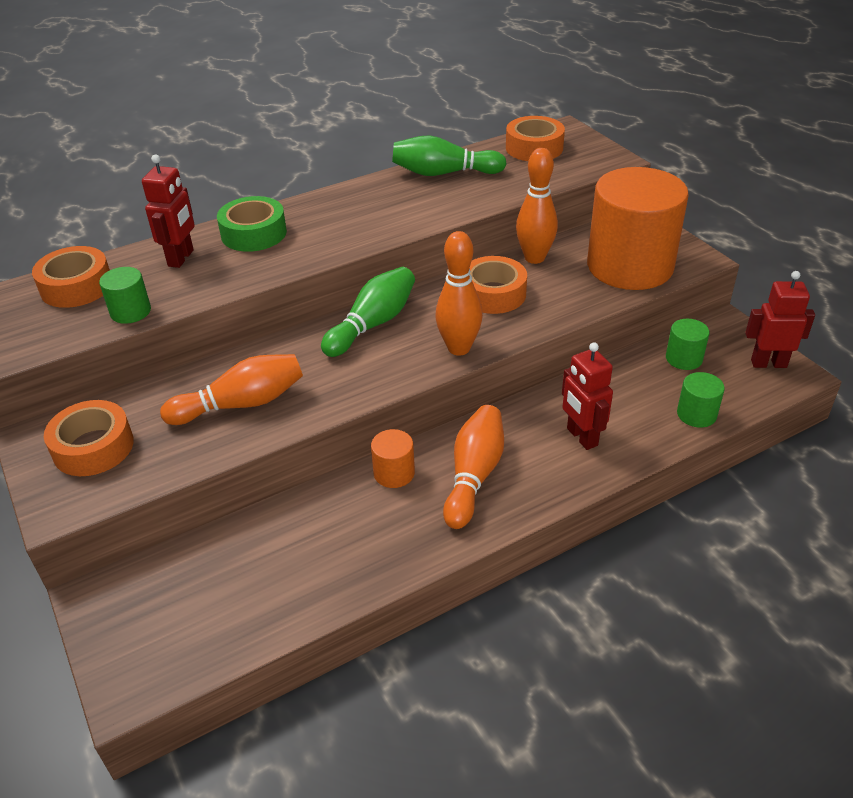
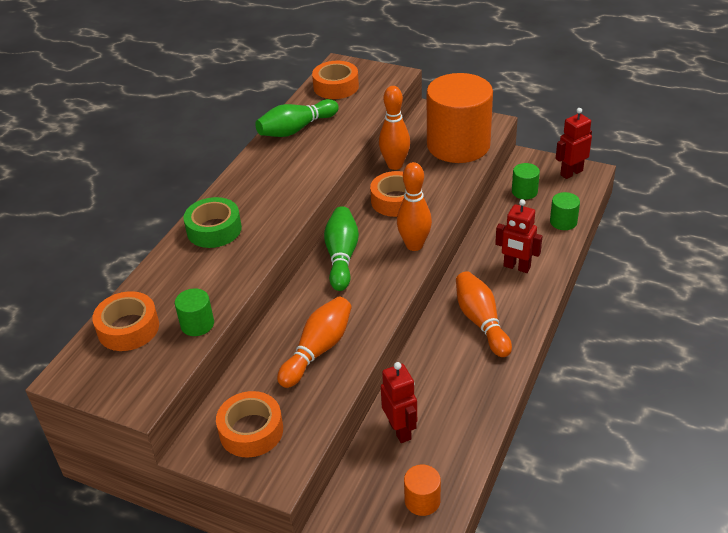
camera: 35 degrees left, 0 degrees up
(181, 258) = (183, 271): red robot -> red robot (400, 430)
(394, 473) = (433, 346): orange cylinder -> orange cylinder (422, 500)

